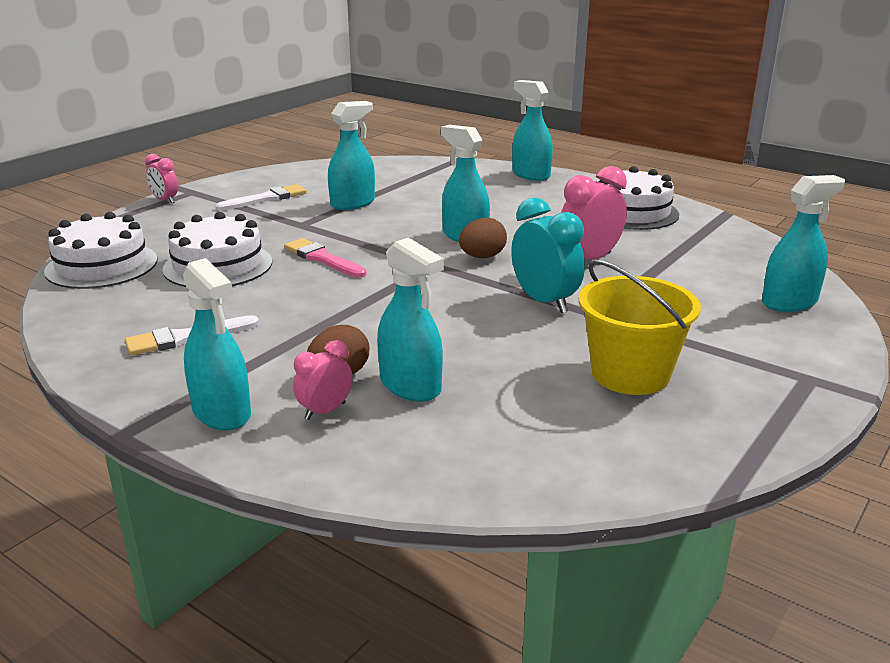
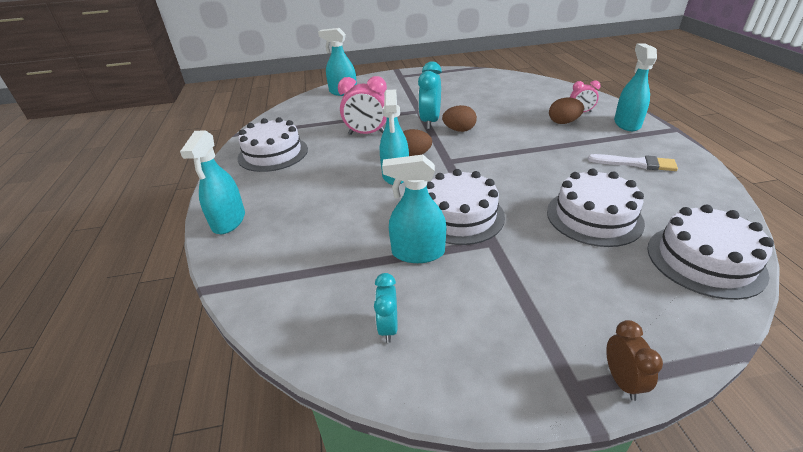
camera: 135 degrees left, 10 degrees up
(165, 200) = (622, 381): pink clock -> brown clock
(265, 199) = (491, 309): white brush -> none
(323, 178) = (388, 327): none -> turquoise clock
(323, 259) = (510, 192): pink brush -> none
(350, 229) = (459, 216): none -> white cake
(410, 386) = (537, 110): turquoise spray bottle -> none
(482, 304) = (459, 130): none -> brown egg
(630, 374) = (451, 91): yellow bucket -> none

